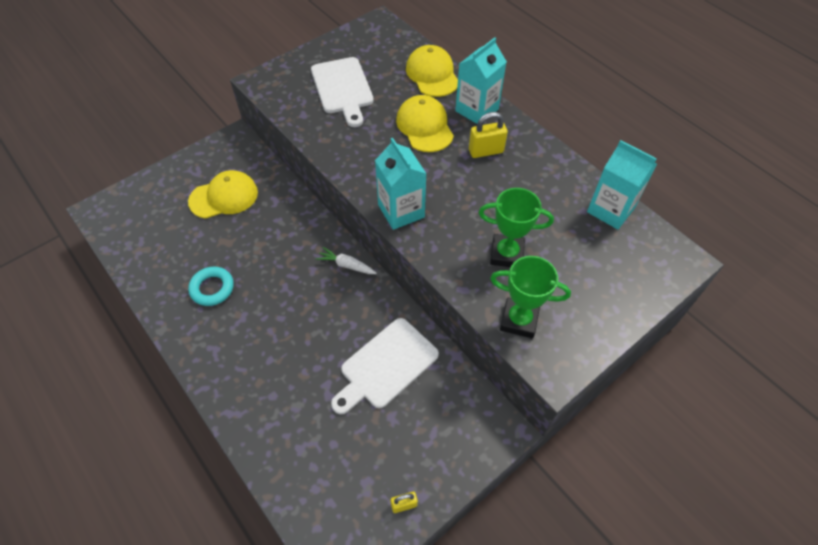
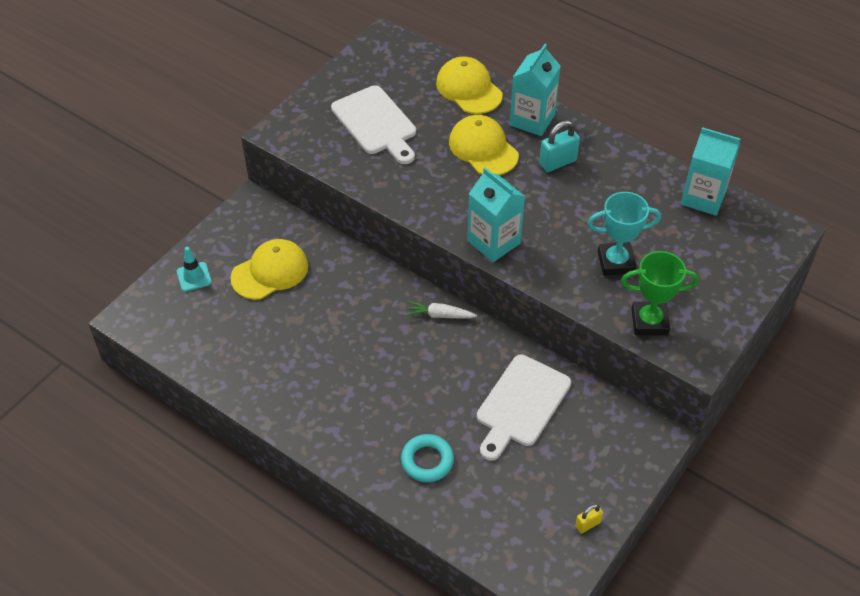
camera: 15 degrees left, 5 degrees down
(163, 188) = (194, 277): none -> turquoise traffic cone
(212, 288) = (302, 370): turquoise ring -> turquoise ring (427, 461)
(486, 151) = (557, 162): yellow padlock -> turquoise padlock
(506, 254) = (616, 262): green trophy -> turquoise trophy

